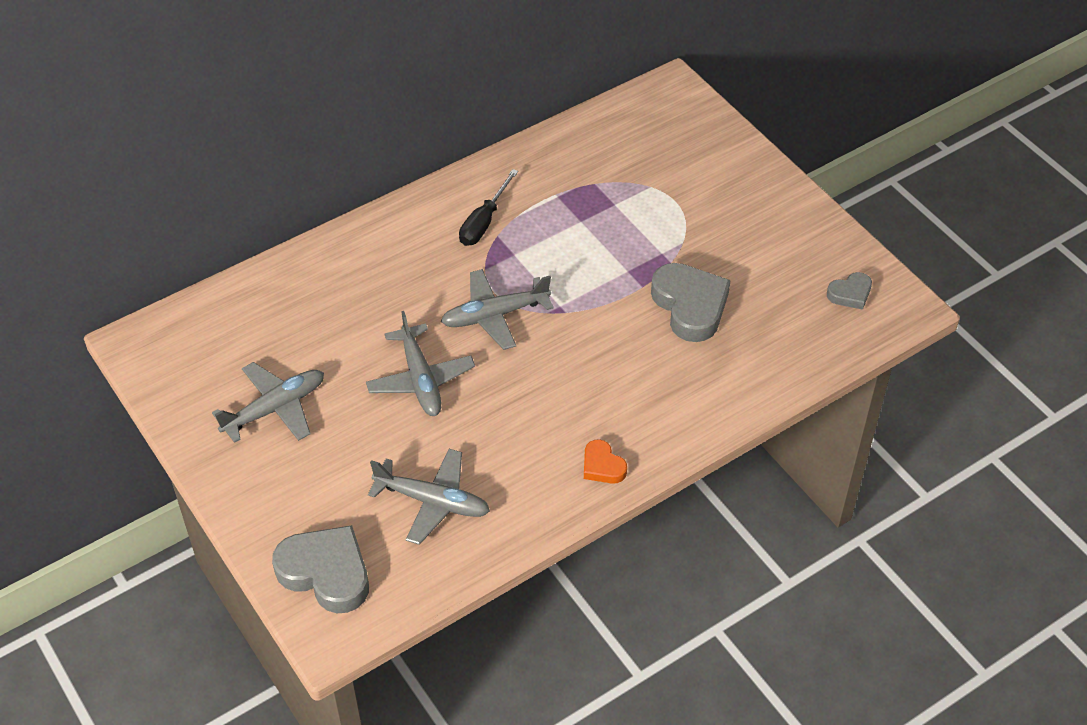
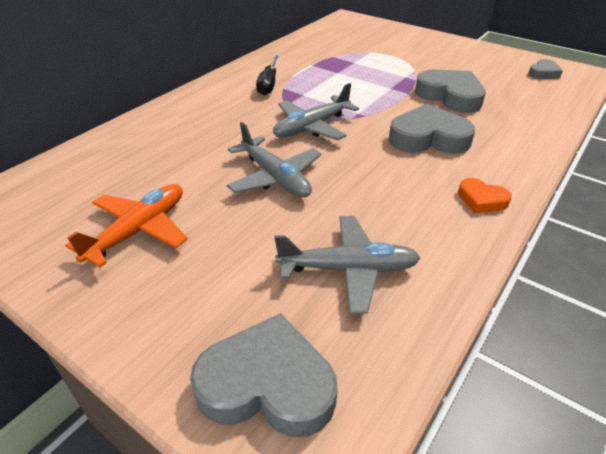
camera: 20 degrees left, 10 degrees down
(275, 408) = (139, 230): grey plane -> orange plane
(612, 368) = (428, 138): none -> grey heart

